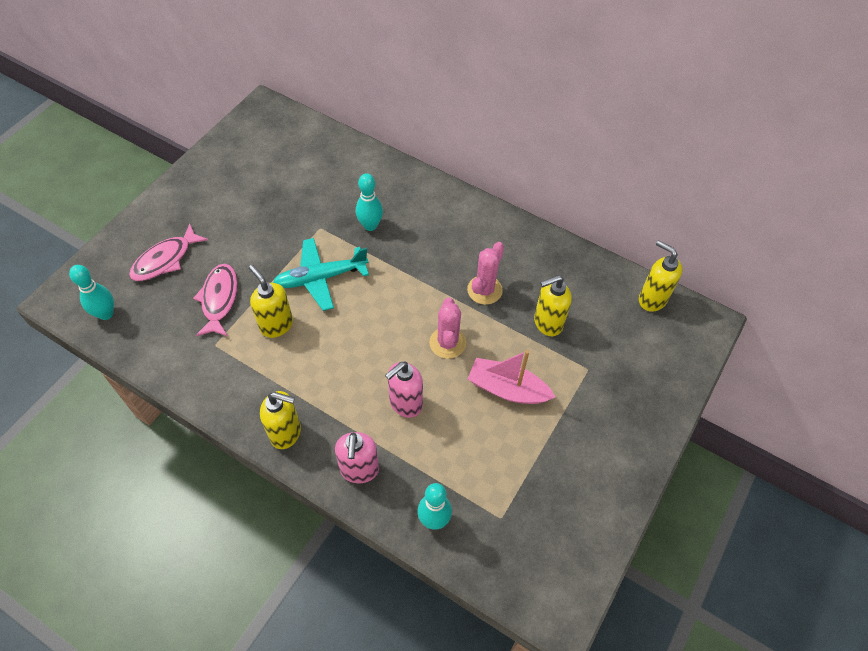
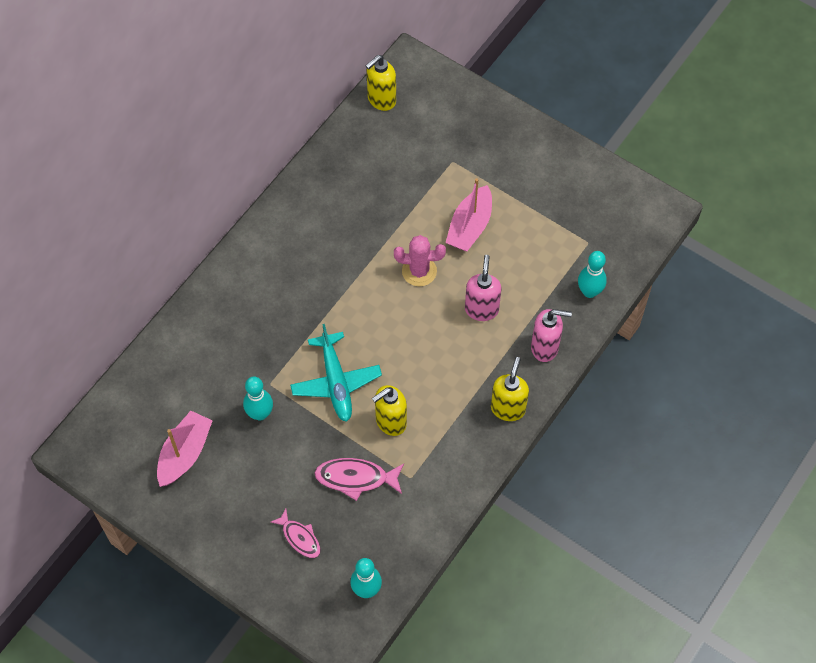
camera: 85 degrees left, 5 degrees up
(165, 259) = (299, 537): pink fish -> pink fish, size x0.67
(255, 174) = (185, 453): none -> pink boat
(370, 225) = (271, 335): turquoise bowling pin -> turquoise bowling pin (260, 414)
(405, 403) = (481, 309): pink soap dispenser -> pink soap dispenser turned 135 degrees counterclockwise
(484, 290) = (361, 235): pink cactus -> none
(547, 323) = (402, 187): yellow soap dispenser -> none

